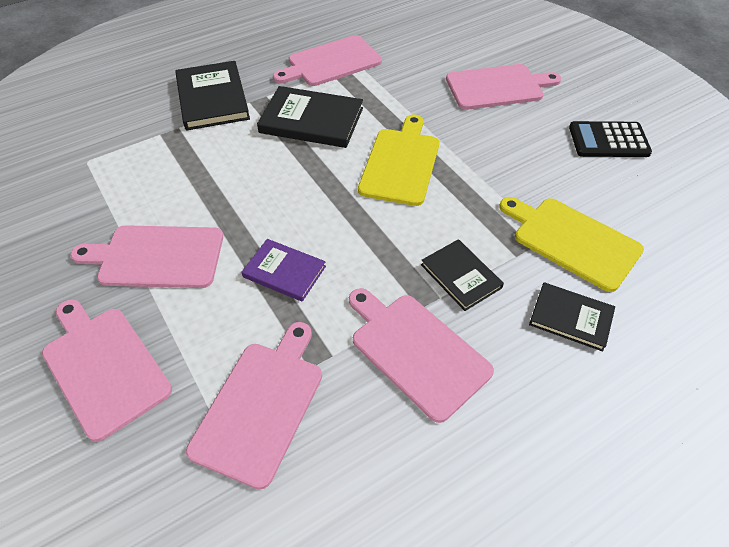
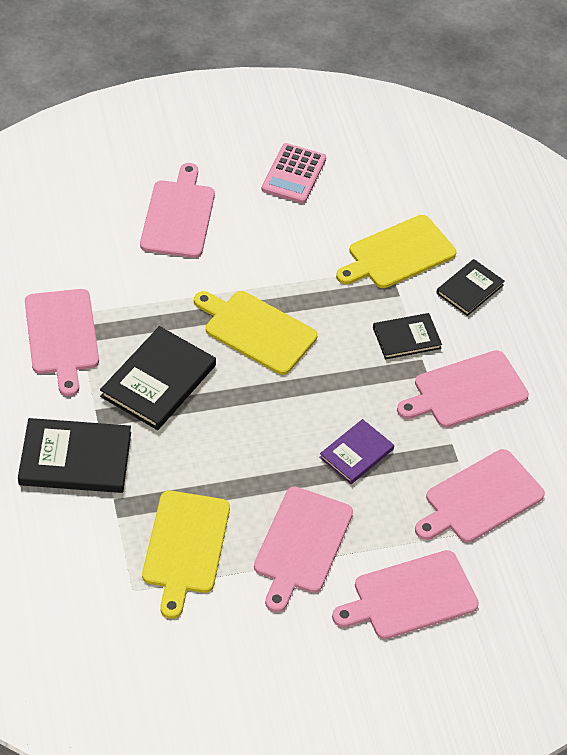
camera: 75 degrees left, 0 degrees up
(138, 179) = (185, 546): none -> yellow cutting board
(260, 406) = (480, 498): pink cutting board -> pink cutting board turned 75 degrees counterclockwise
(608, 140) = (294, 174): black calculator -> pink calculator

